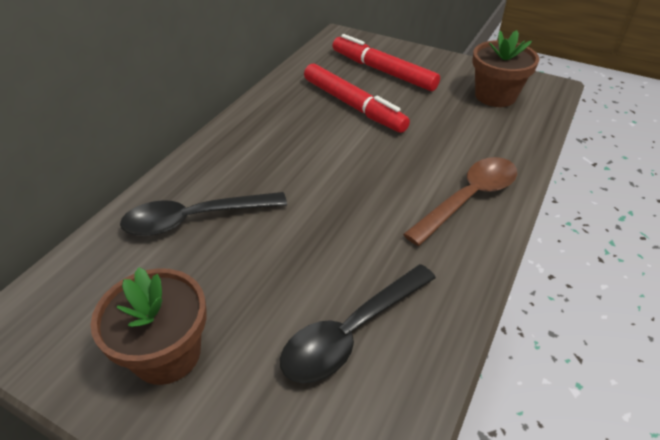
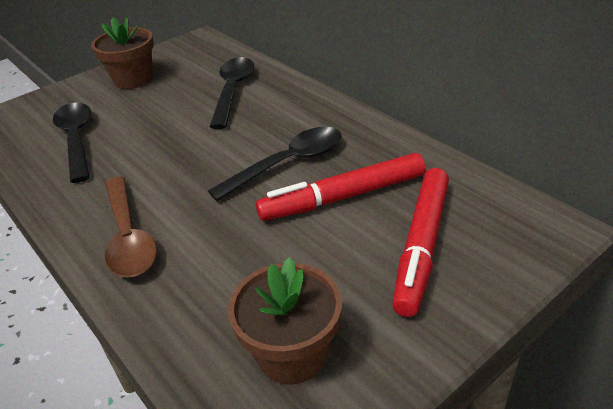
camera: 115 degrees right, 5 degrees down
(324, 140) = (287, 164): none -> black spoon
(383, 71) = (421, 246): red marker -> red marker turned 135 degrees clockwise

